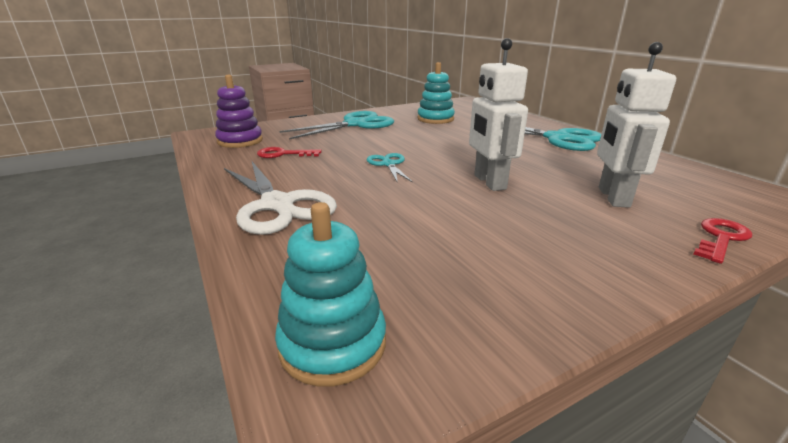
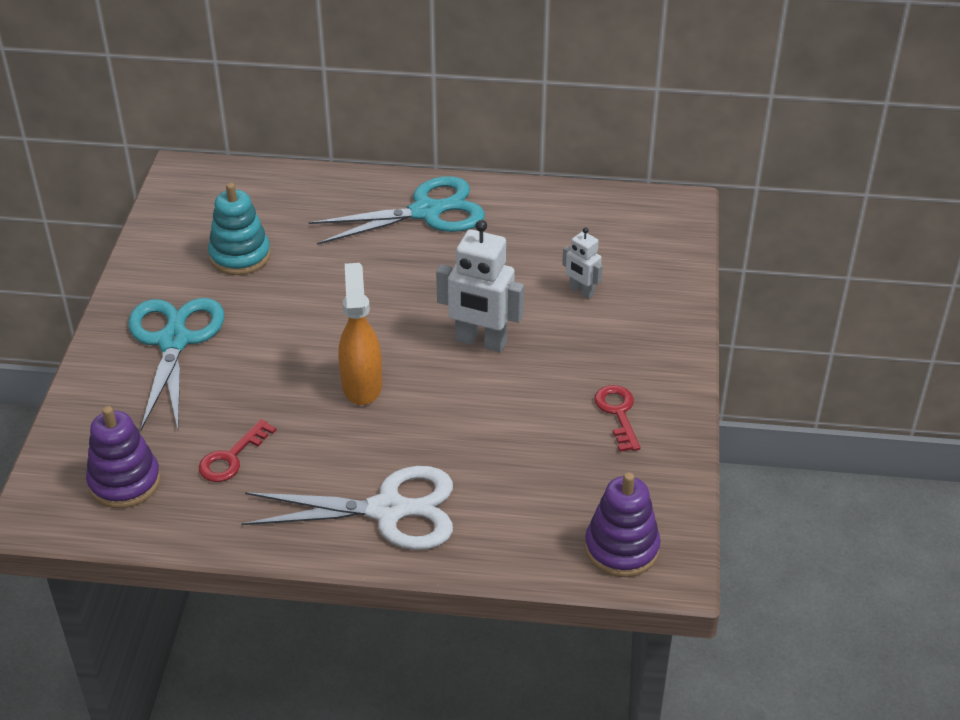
camera: 55 degrees left, 15 degrees up
(333, 344) = (621, 548): turquoise stacking toy -> purple stacking toy
(388, 164) = (362, 385): turquoise scissors -> orange spray bottle
(613, 197) = (581, 291): white robot -> white robot, size x0.55
(721, 238) = (680, 294): red key -> red key (618, 413)

